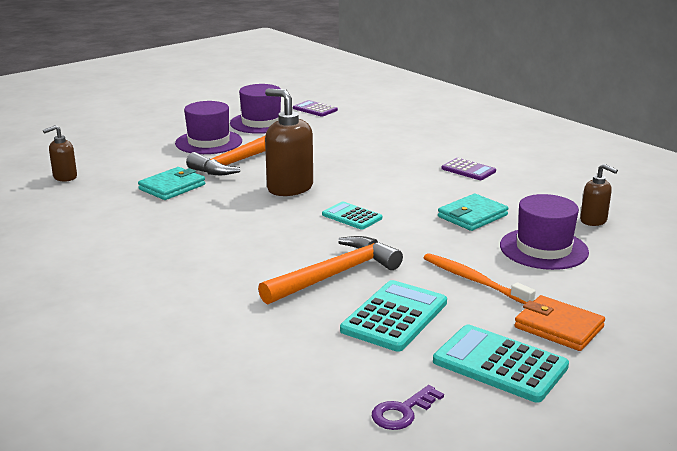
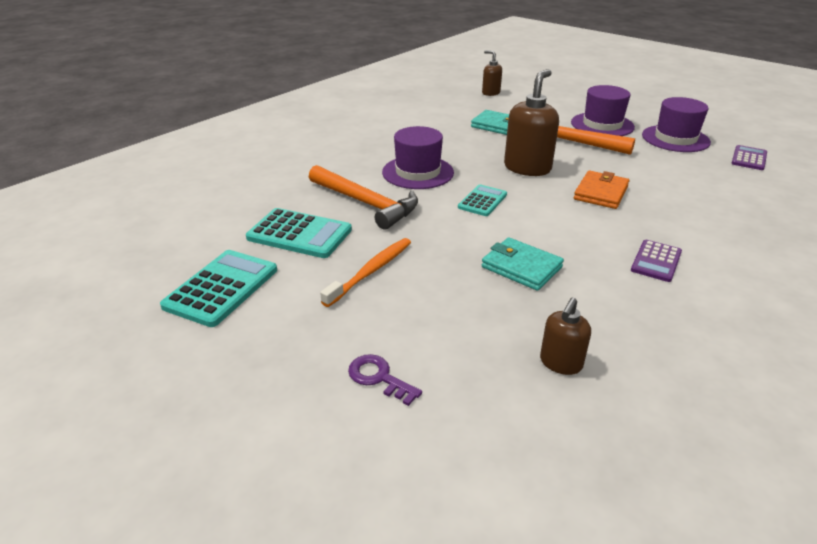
camera: 80 degrees right, 10 degrees up
(402, 412) = (165, 245): purple key -> purple key (379, 378)
(543, 249) = (457, 317): purple hat -> purple hat (418, 172)
(558, 327) = (283, 323): orange wallet -> orange wallet (600, 193)

